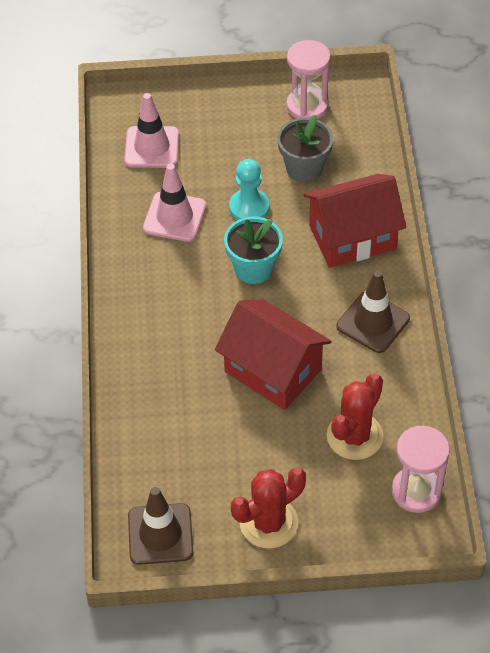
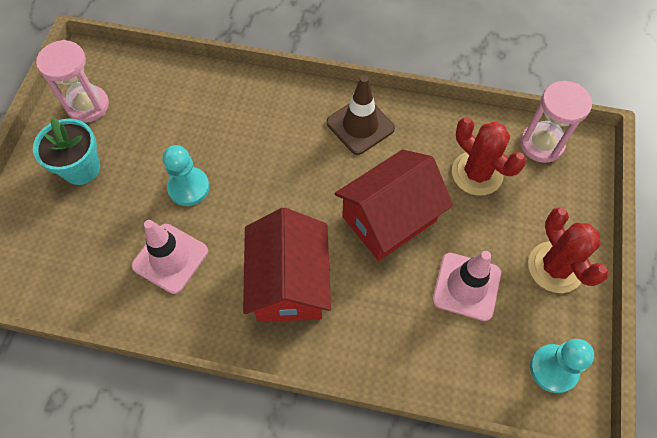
camera: 75 degrees left, 10 degrees up
(152, 147) = (66, 257): pink traffic cone -> pink traffic cone (466, 286)
(160, 534) = (553, 369): brown traffic cone -> turquoise pawn
(253, 268) = (265, 203): turquoise flower pot -> turquoise flower pot (81, 168)
(304, 169) = (163, 129): grey flower pot -> none
(352, 237) = (261, 114): red house -> red house (289, 283)

